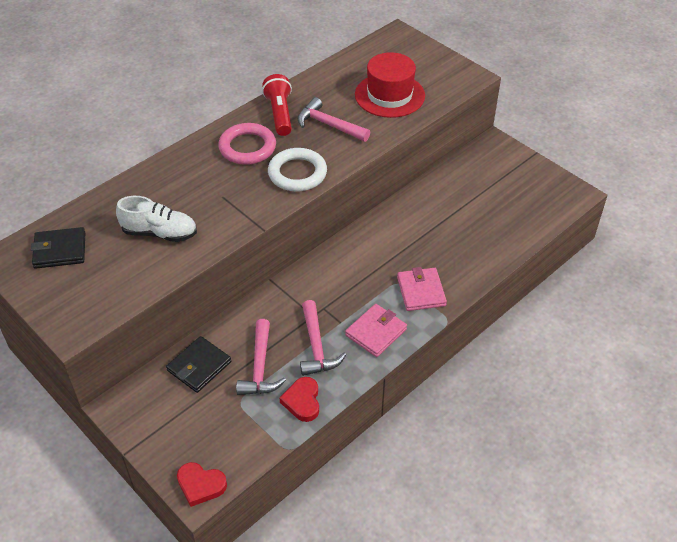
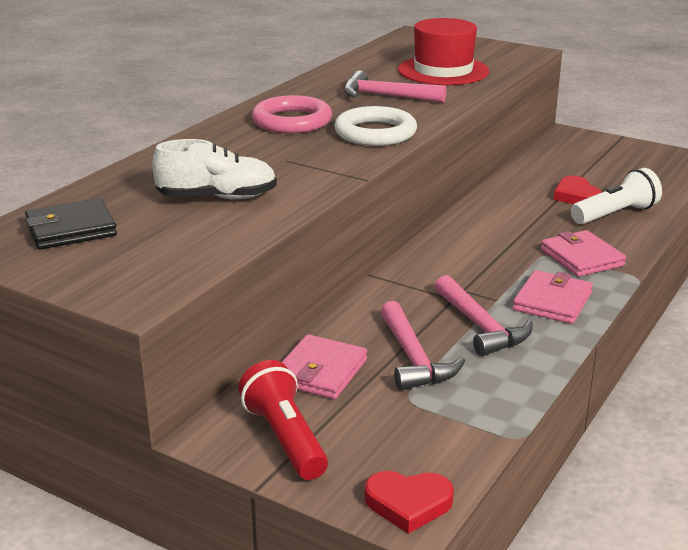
camera: 15 degrees left, 20 degrees down
(199, 366) = (320, 371): black wallet -> pink wallet
(280, 114) = (315, 94): red flashlight -> red flashlight (285, 438)
(302, 401) = (501, 383): red heart -> red heart (576, 196)
(473, 248) = (615, 214): none -> white flashlight

